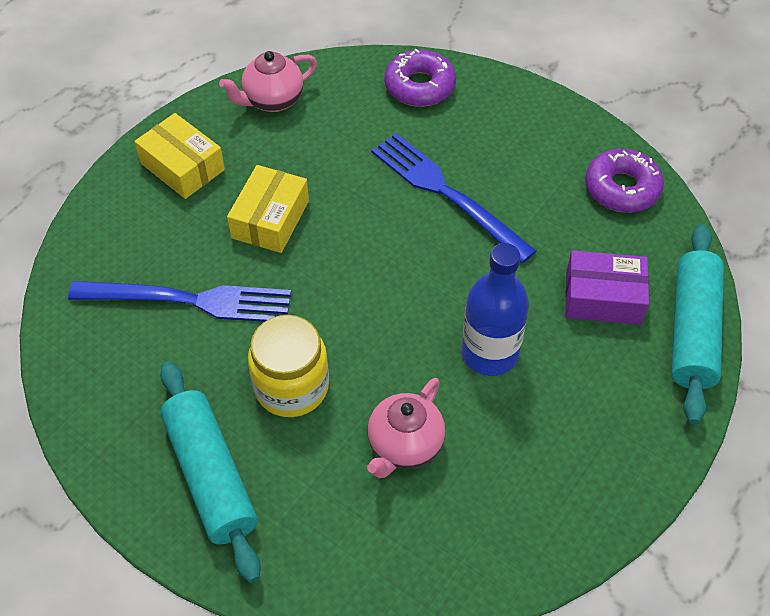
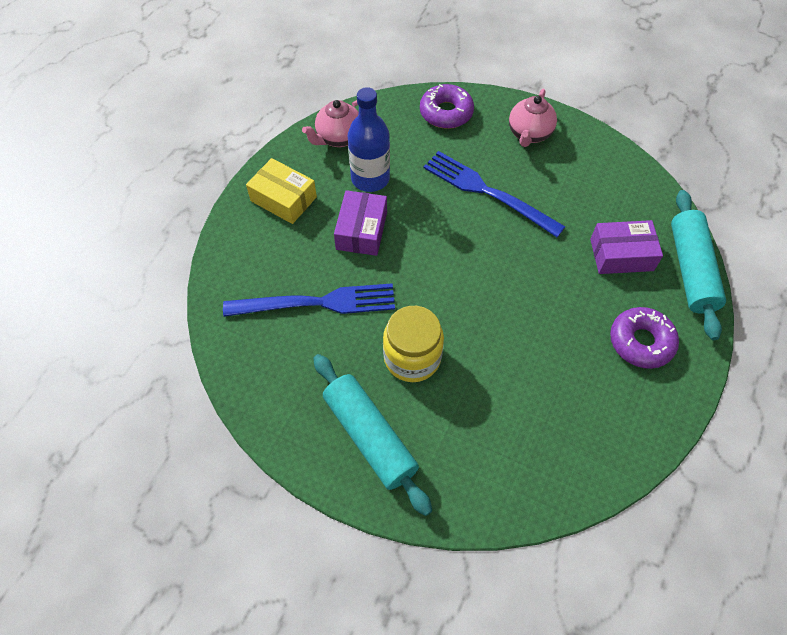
camera: 10 degrees left, 5 degrees up
(270, 219) = (361, 230): yellow box -> purple box
(404, 445) = (508, 389): pink teapot -> pink teapot (529, 134)
(489, 353) = (551, 309): blue bottle -> blue bottle (370, 178)
(622, 188) = (613, 170): purple donut -> purple donut (641, 342)

